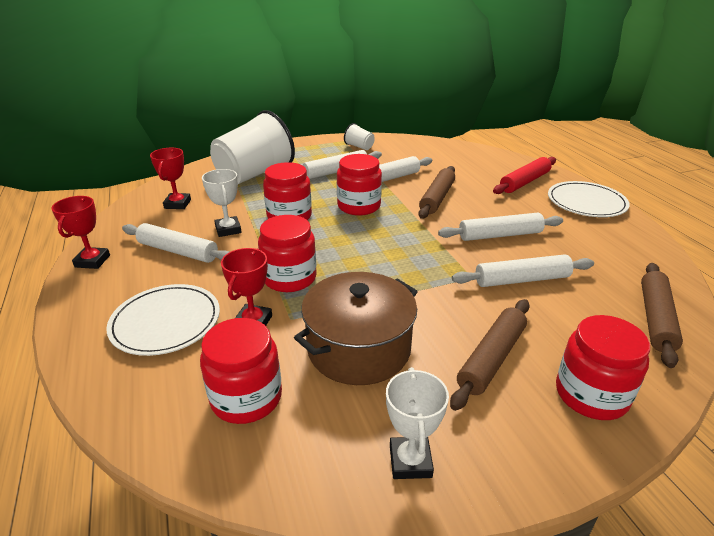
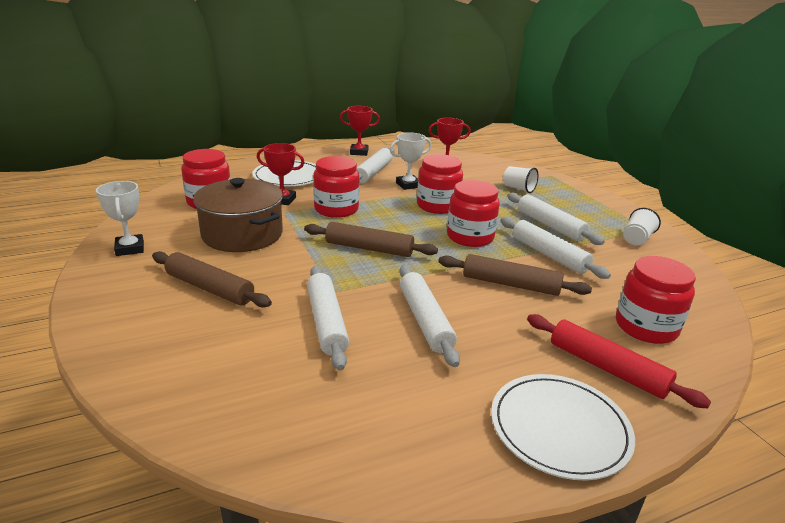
camera: 85 degrees right, 5 degrees down
(254, 174) = (518, 188): white cup -> white cup, size x0.42
(410, 461) = (130, 248): white trophy -> white trophy turned 75 degrees clockwise
(591, 394) = (144, 333): red jar -> red jar (646, 327)
(655, 319) = (234, 412): brown rolling pin -> brown rolling pin (369, 248)

